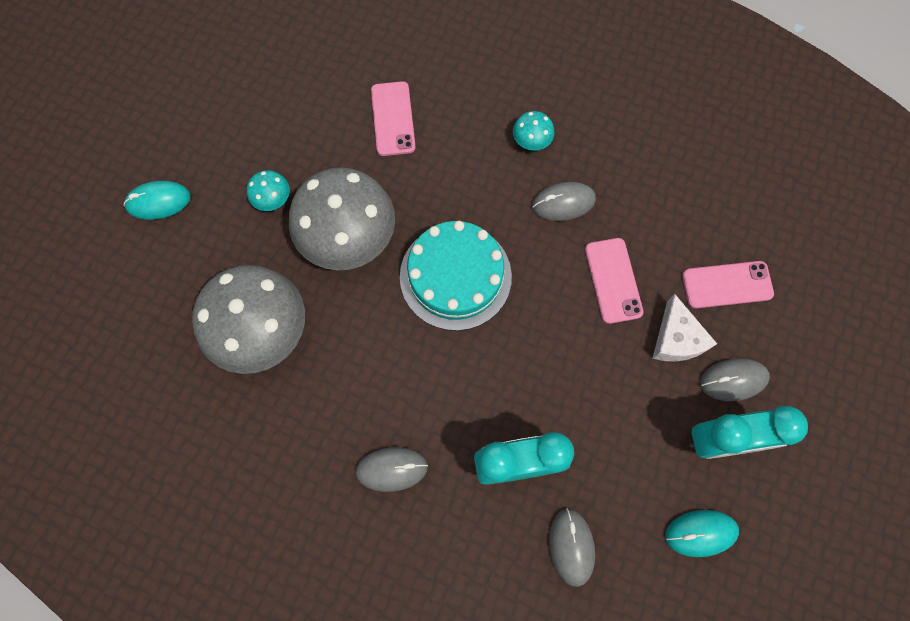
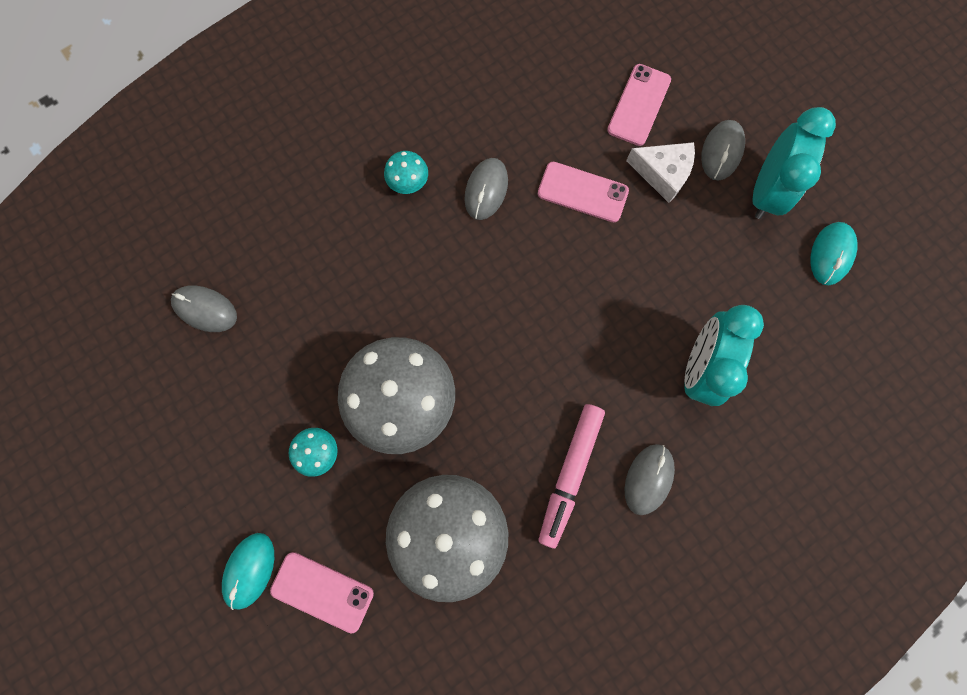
camera: 60 degrees left, 5 degrees up
(360, 400) = (570, 474): none -> pink marker
(393, 119) = (306, 292): pink phone -> pink phone (322, 591)
(455, 276) = (500, 323): turquoise cake -> none
(571, 547) = (792, 363): grey mouse -> grey mouse (205, 309)

